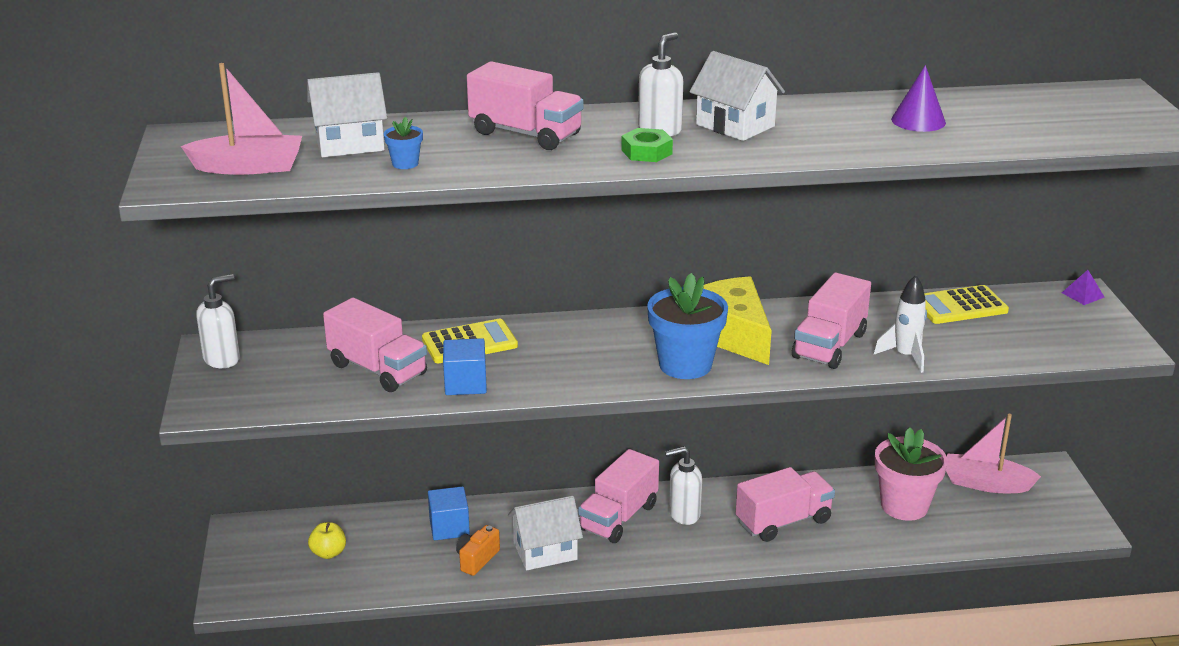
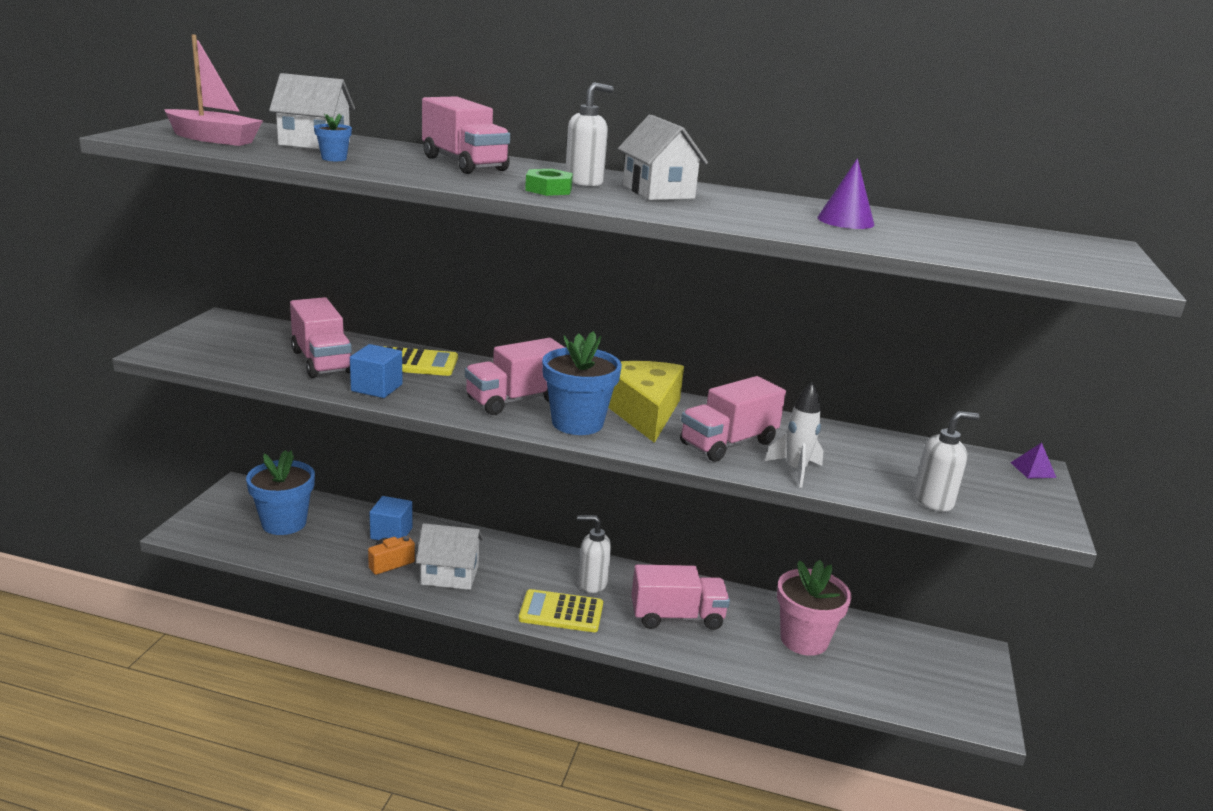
camera: 20 degrees right, 5 degrees down
(222, 359) = (220, 327): white soap dispenser -> white soap dispenser (933, 501)
(328, 553) = (284, 523): yellow apple -> blue flower pot
(618, 517) = (534, 568): pink truck -> pink truck (516, 400)
(960, 306) = (890, 447): yellow calculator -> yellow calculator (561, 612)
(986, 484) = (901, 646): pink boat -> none

